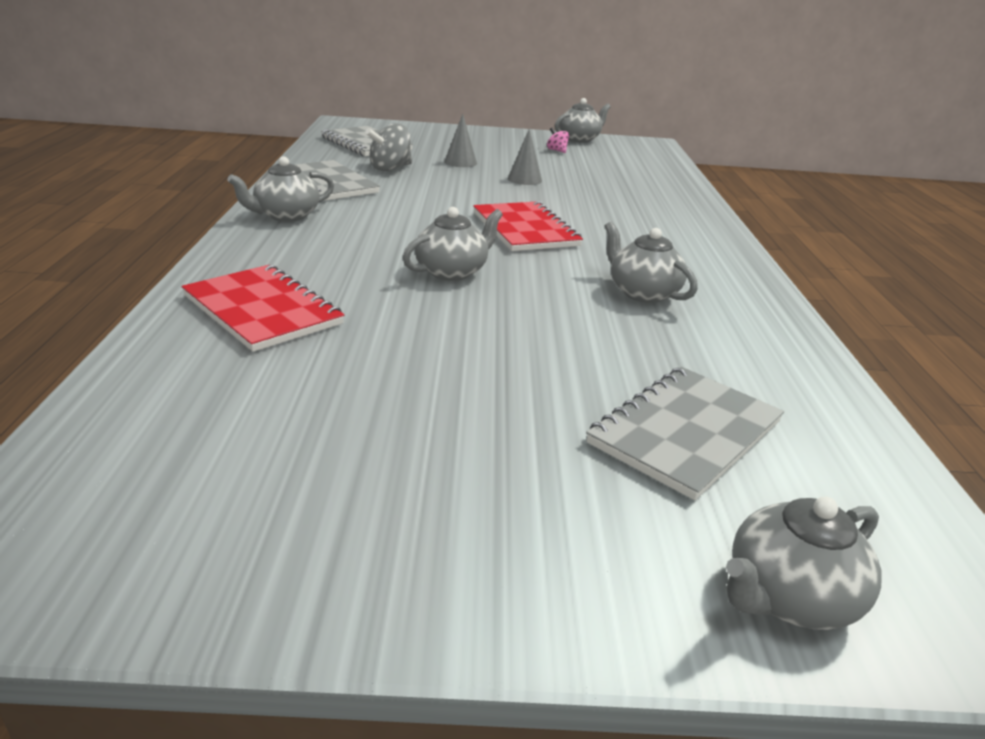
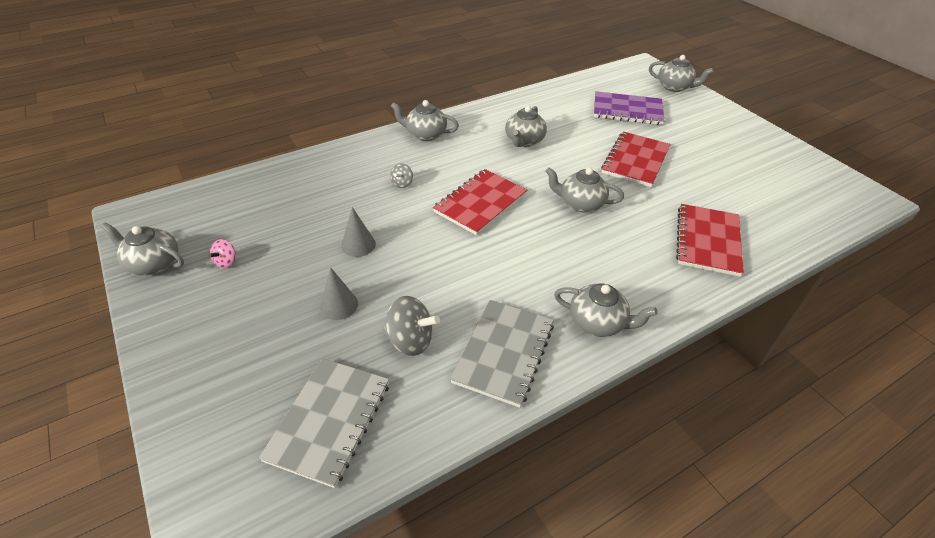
camera: 120 degrees left, 15 degrees up
(497, 350) = (635, 161): none -> red notebook
(605, 211) = (402, 184): none -> grey spinning top
(685, 432) = (627, 110): grey notebook -> purple notebook
(710, 245) = (425, 134): none -> grey teapot

